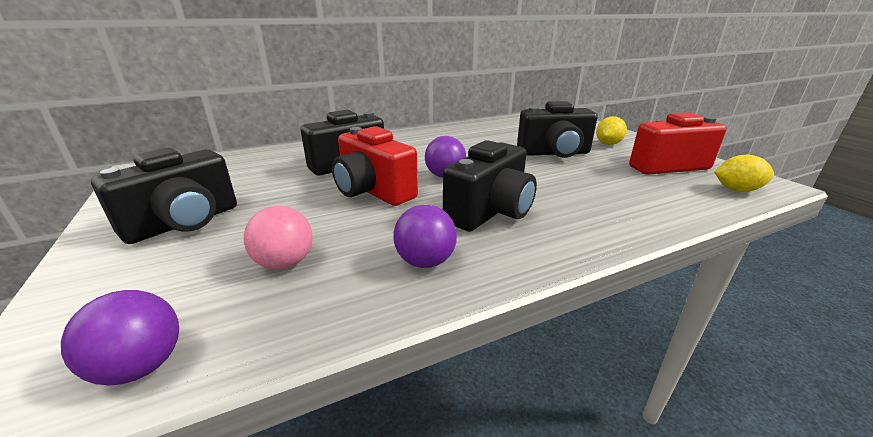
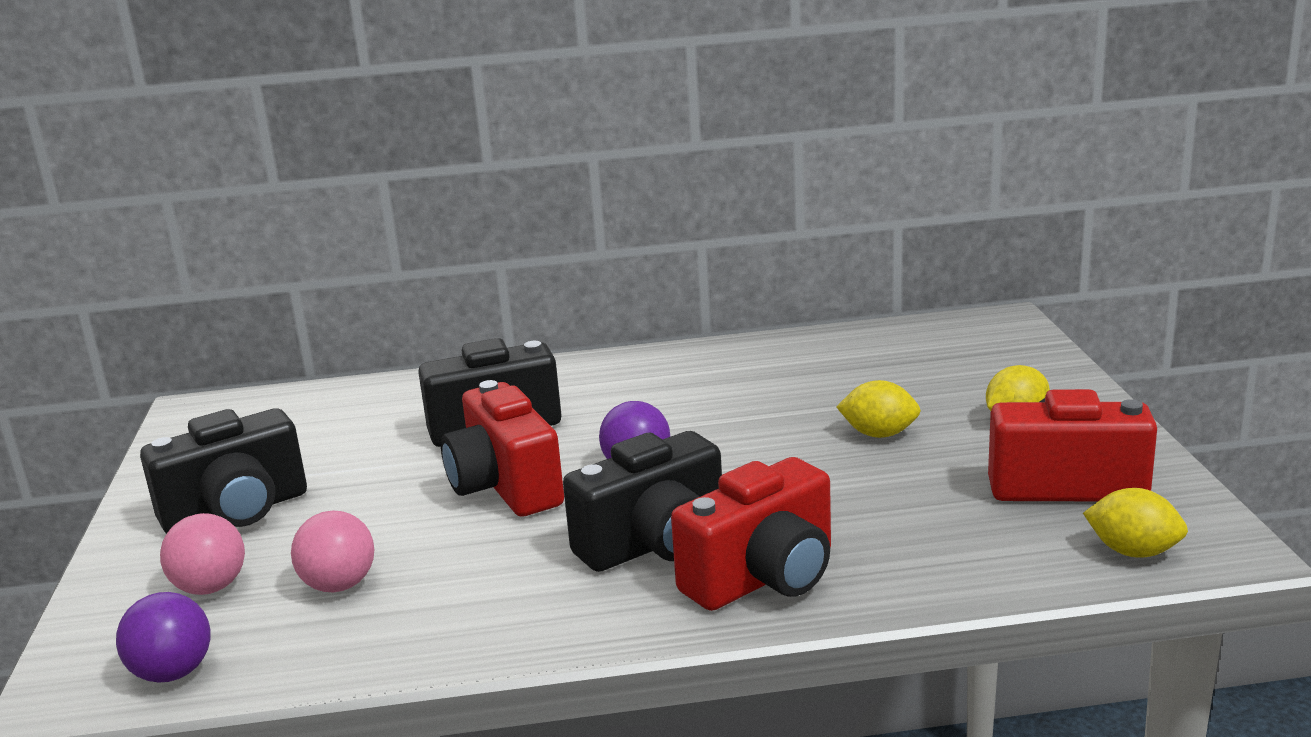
camera: 20 degrees right, 5 degrees down
(171, 279) = (210, 587): none -> pink ball
(425, 261) = (508, 607): purple ball -> none
(554, 153) = (879, 434): black camera -> yellow lemon
(573, 223) = (763, 578): none -> red camera

